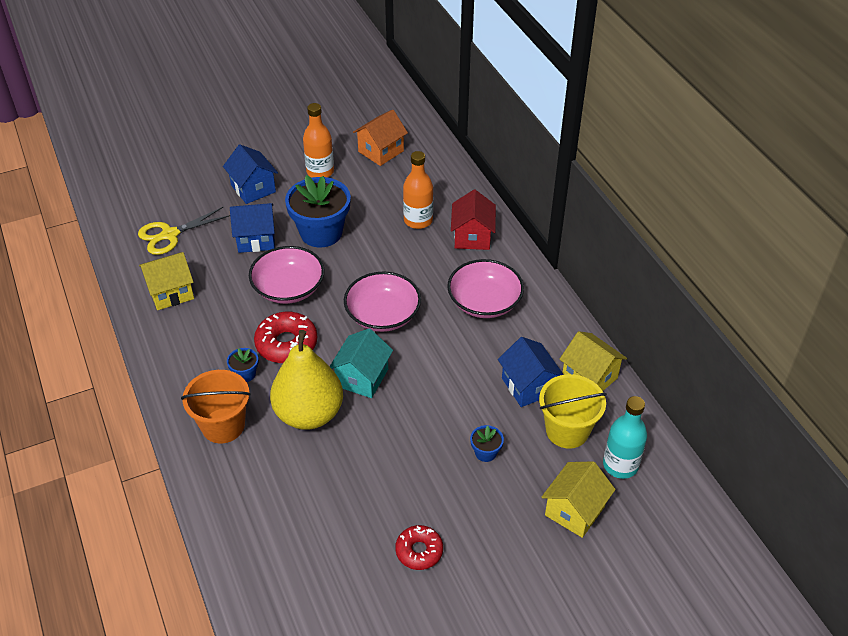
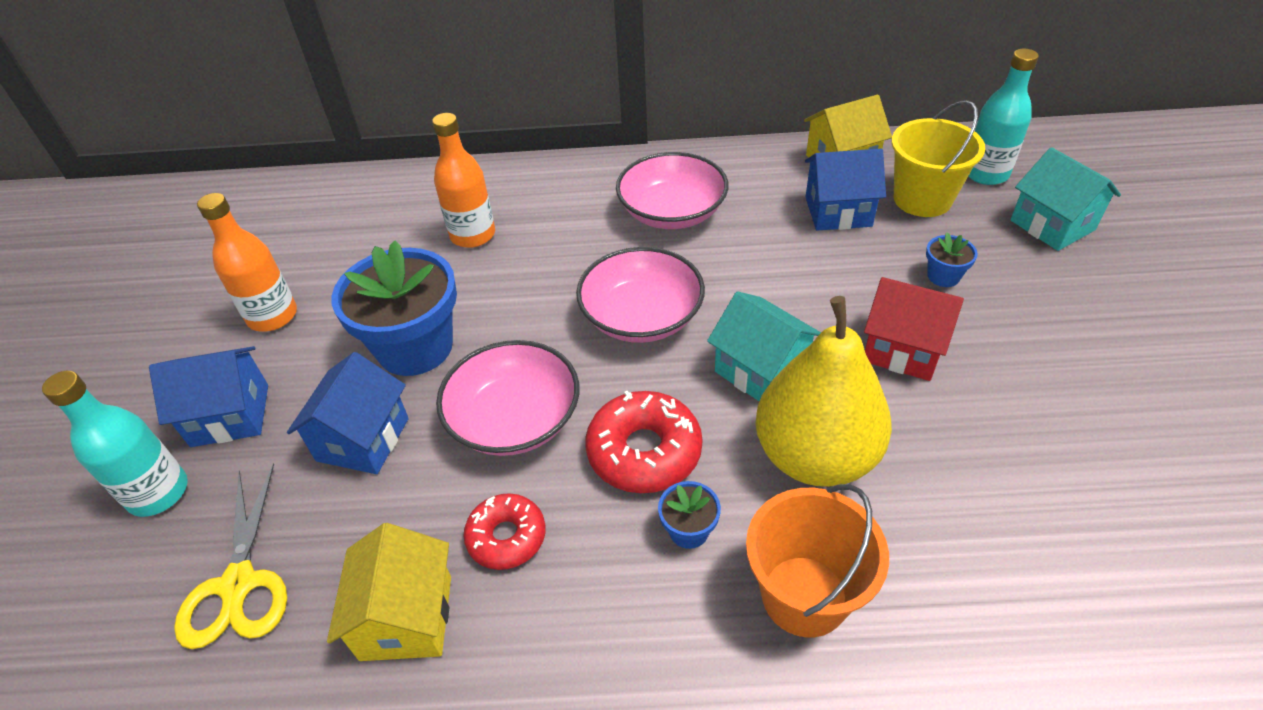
camera: 65 degrees left, 0 degrees up
(204, 188) = (158, 493): none -> turquoise bottle
(381, 151) = (294, 238): orange house -> none
(419, 551) = (1114, 385): red donut -> red donut (506, 537)
(472, 236) = (543, 193): red house -> red house (903, 349)
(574, 510) = (1052, 225): yellow house -> turquoise house

